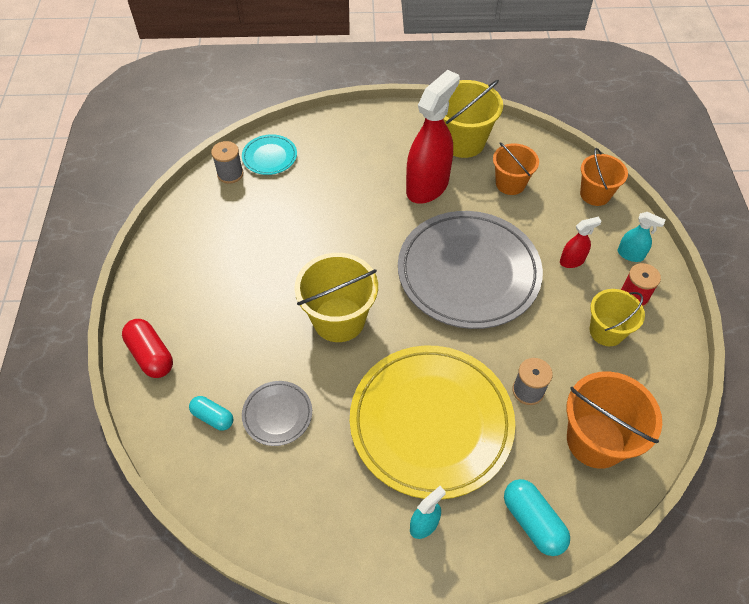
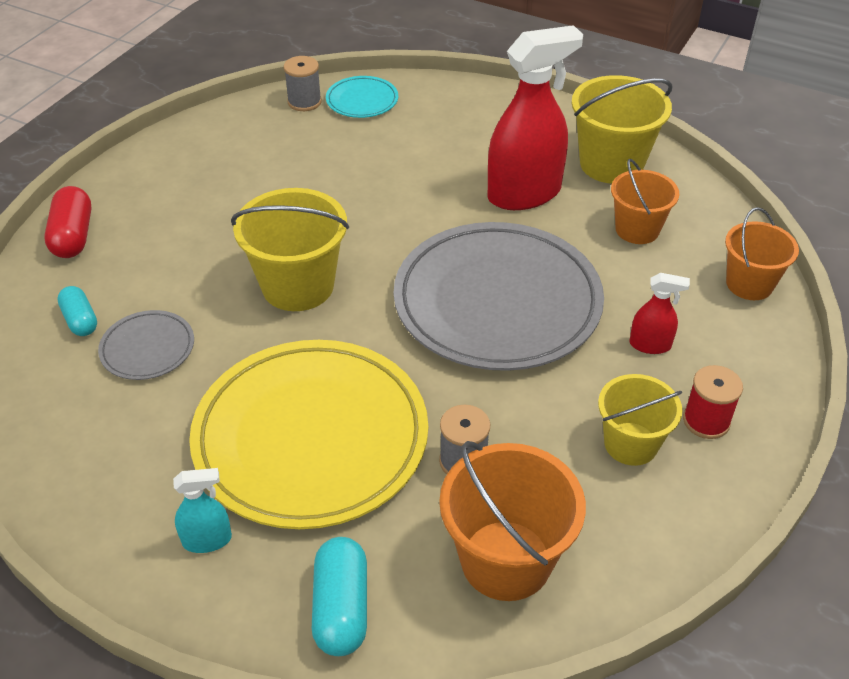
camera: 30 degrees right, 10 degrees down
(630, 255) = (743, 371): turquoise spray bottle -> none

